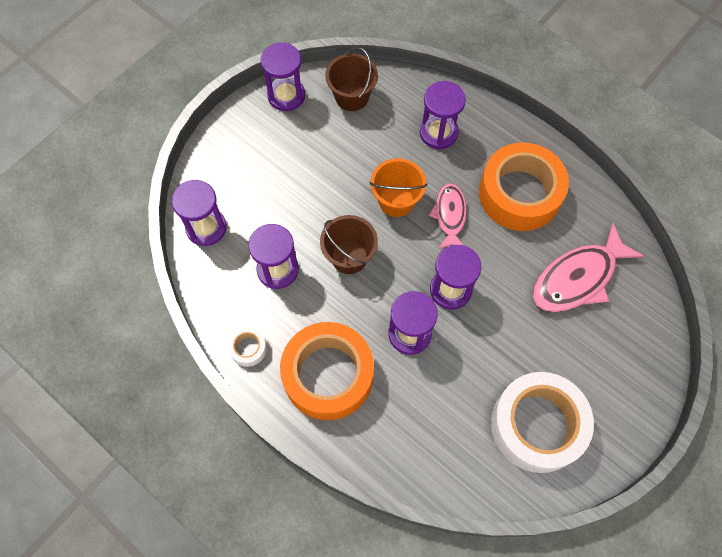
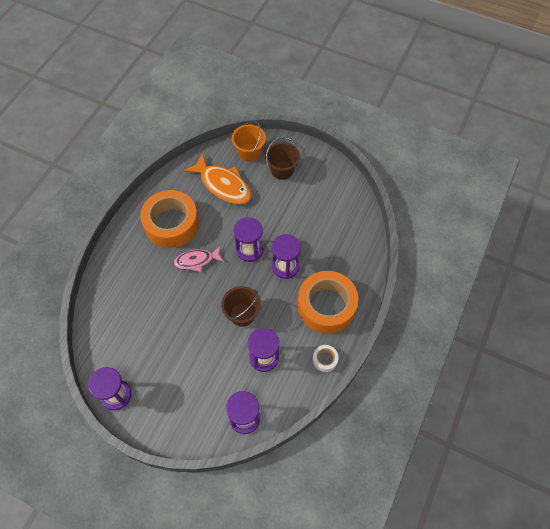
camera: 105 degrees left, 5 degrees down
(352, 97) = (110, 346): brown bucket -> brown bucket (282, 170)
(396, 201) = (193, 295): orange bucket -> orange bucket (249, 152)
(438, 133) = (132, 280): purple hourglass -> none
(537, 425) = (319, 192): white tape -> none
(578, 278) = (223, 185): pink fish -> orange fish

